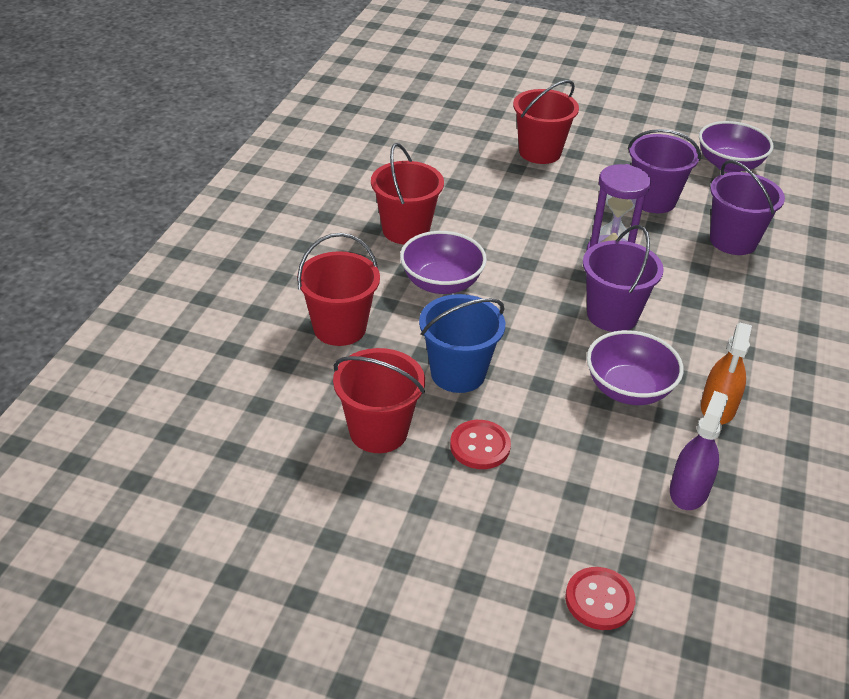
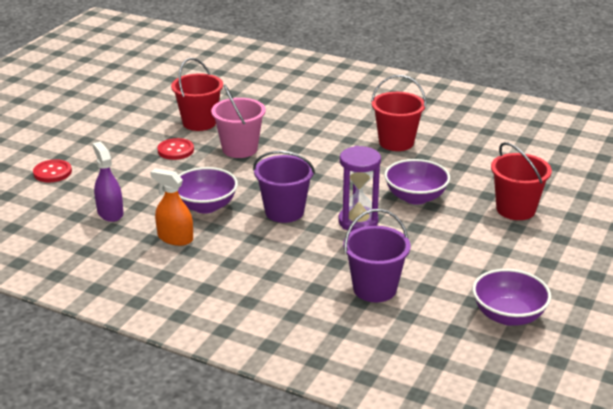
camera: 100 degrees right, 10 degrees down
(339, 328) = (292, 116): red bucket -> none
(441, 283) = (332, 151): purple bowl -> purple bowl (415, 197)
(458, 373) = (239, 149): blue bucket -> pink bucket
(653, 200) = (440, 257): purple bucket -> none
(689, 490) = (110, 213): purple spray bottle -> purple spray bottle turned 150 degrees counterclockwise

